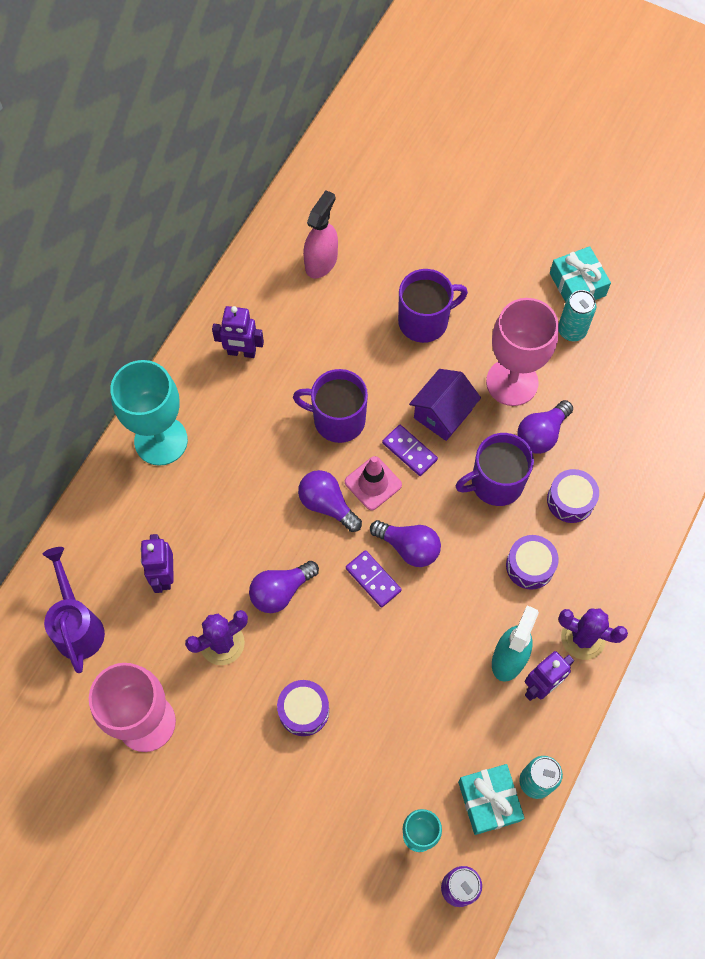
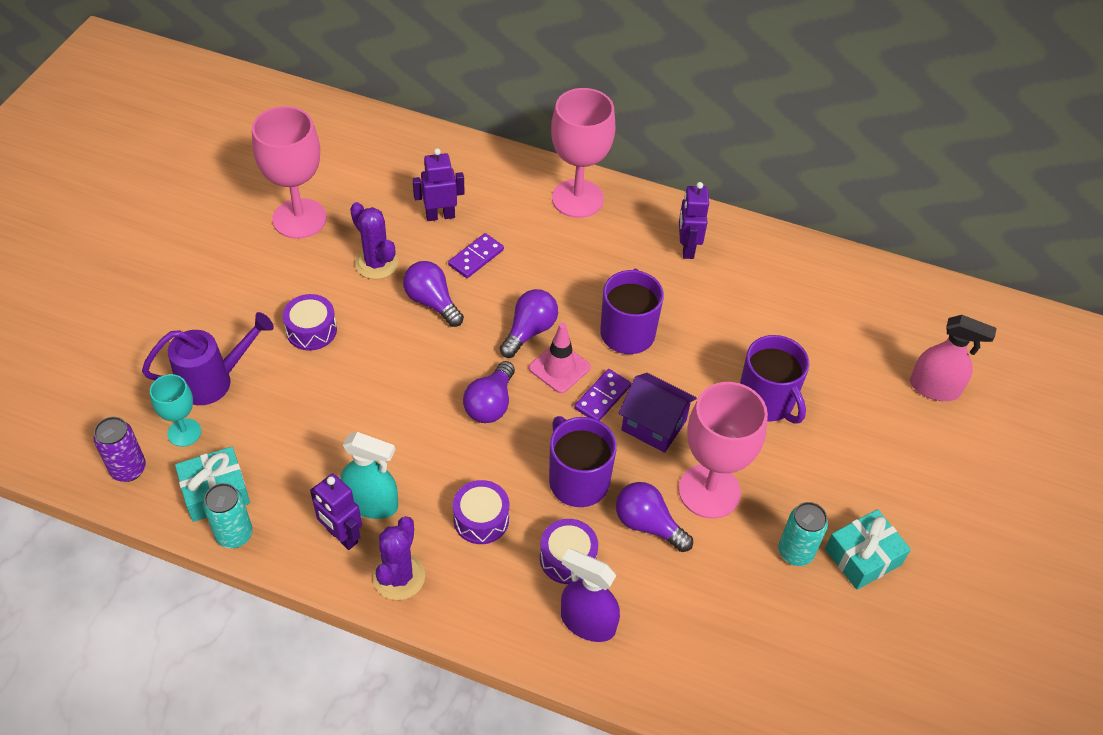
camera: 80 degrees right, 15 degrees down
(78, 625) = (388, 164): purple watering can -> purple watering can (214, 381)
(161, 441) = (577, 198): turquoise goblet -> pink goblet
(321, 261) = (813, 303): pink spray bottle -> pink spray bottle (934, 388)
(373, 579) = (451, 375): purple domino -> purple domino (476, 257)
(628, 492) = (587, 622): none -> purple spray bottle

